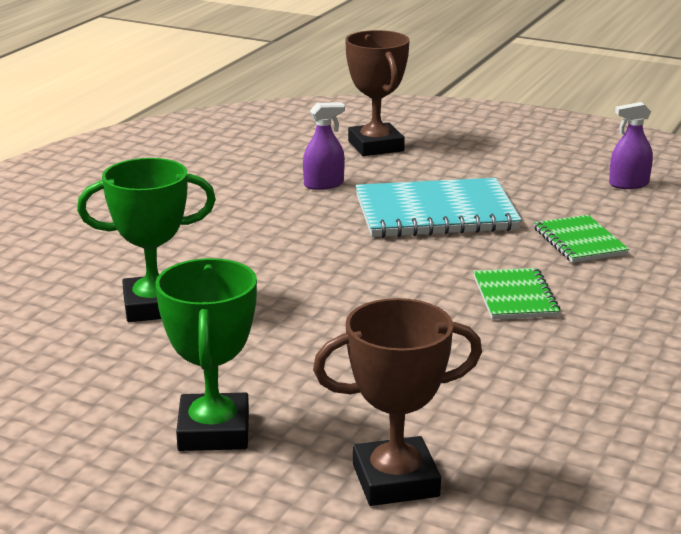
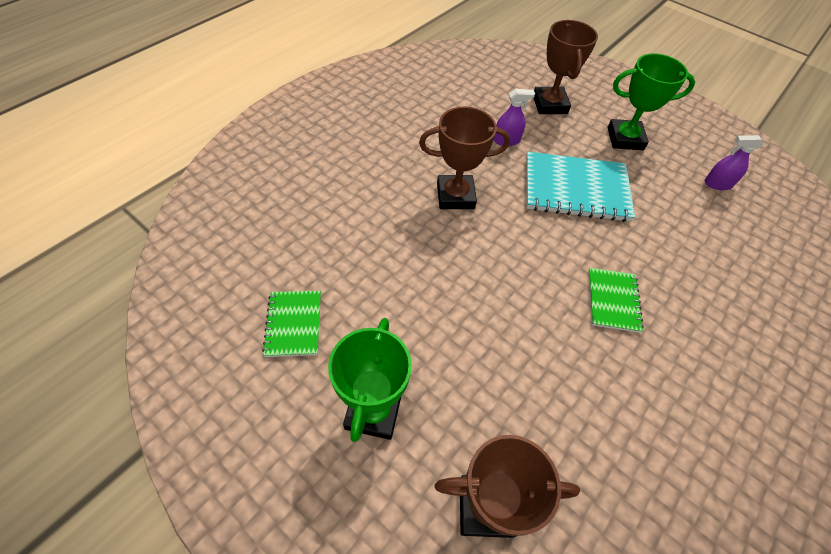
camera: 10 degrees right, 30 degrees up
(154, 306) = (366, 254): green trophy -> green trophy (625, 139)
(266, 241) = (455, 196): none -> brown trophy
(579, 241) = (671, 245): green notebook -> green notebook (294, 324)

